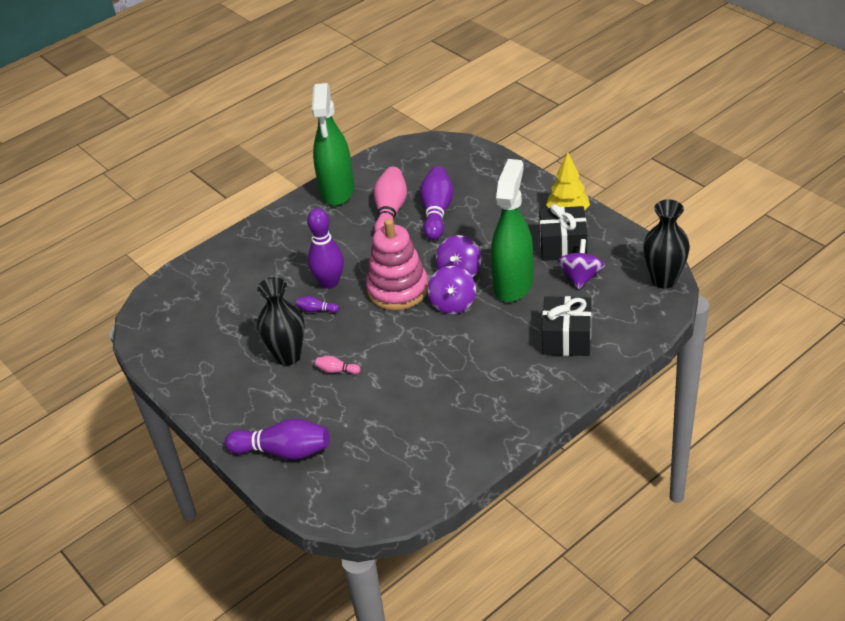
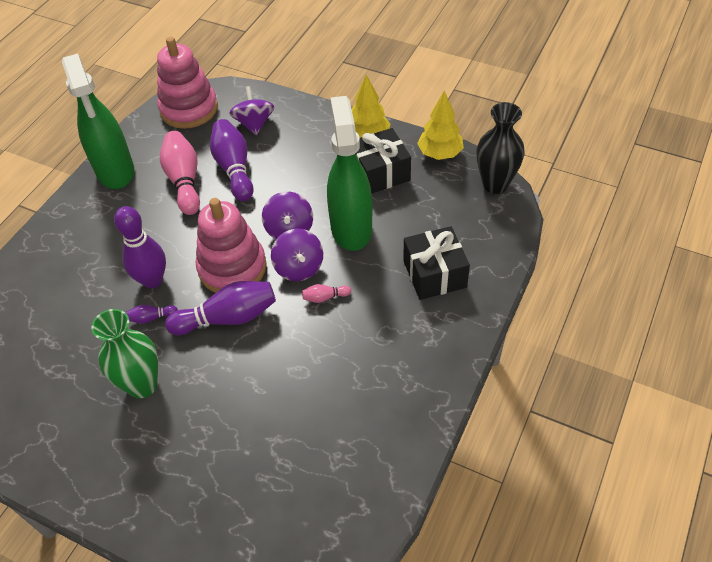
camera: 25 degrees left, 10 degrees up
(283, 451) = (189, 512): purple bowling pin -> purple bowling pin (228, 318)
(288, 356) = (142, 385): black vase -> green vase
(336, 370) = (207, 386): pink bowling pin -> pink bowling pin (325, 297)
(421, 154) = (189, 109): none -> pink stacking toy
(581, 277) = (415, 203): purple spinning top -> purple spinning top (254, 123)
(626, 242) = (440, 154): none -> yellow tree

